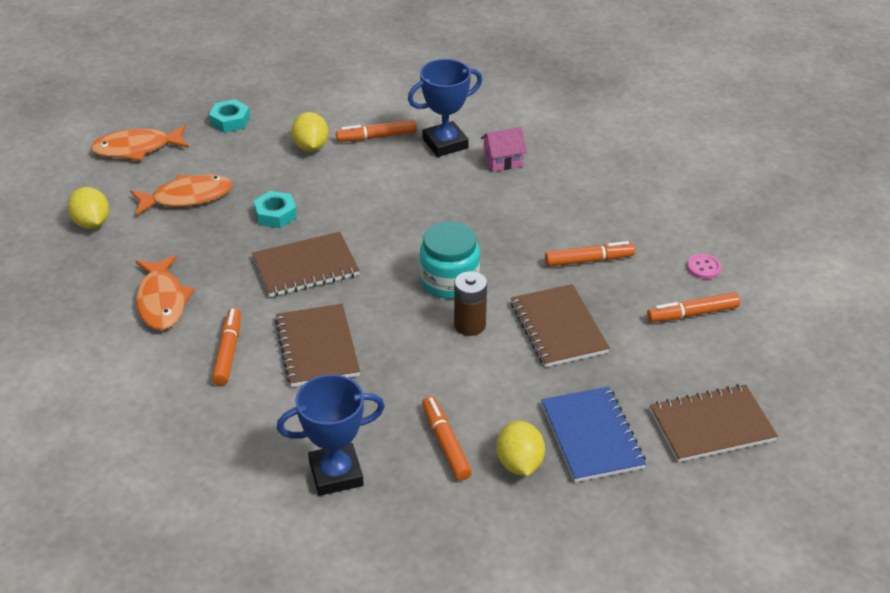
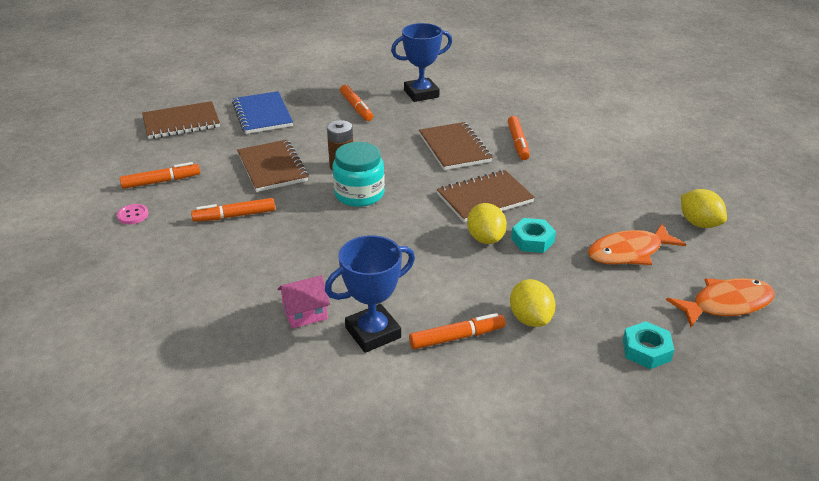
camera: 175 degrees right, 5 degrees down
(162, 301) = (588, 169): orange fish -> none
(519, 463) = (310, 102): yellow lemon -> yellow lemon (485, 238)

